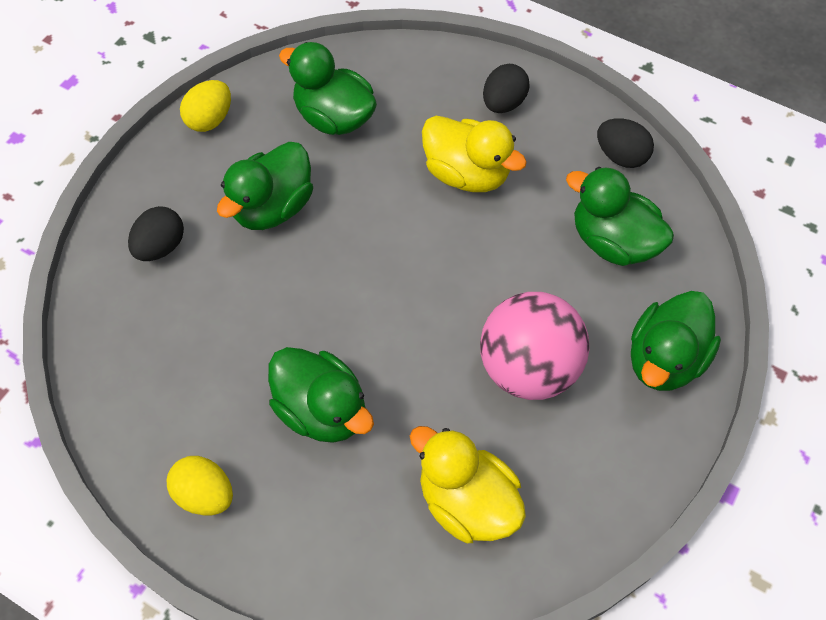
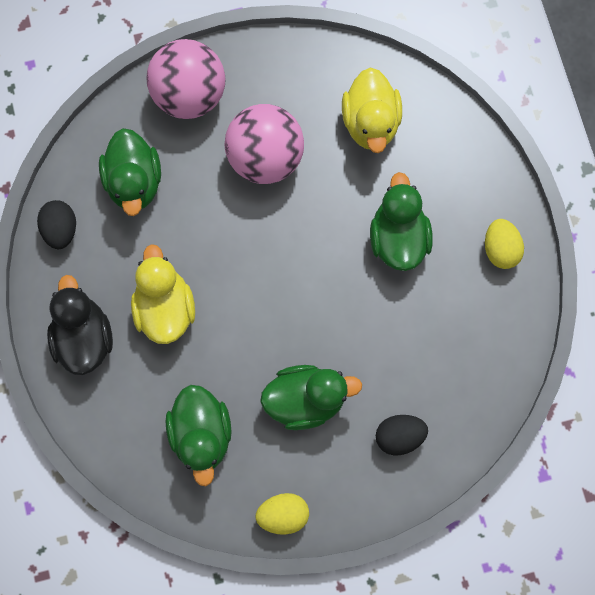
camera: 135 degrees left, 15 degrees up
(503, 103) = (84, 337): black egg -> black duck
(664, 359) = (190, 95): green duck -> pink ball

